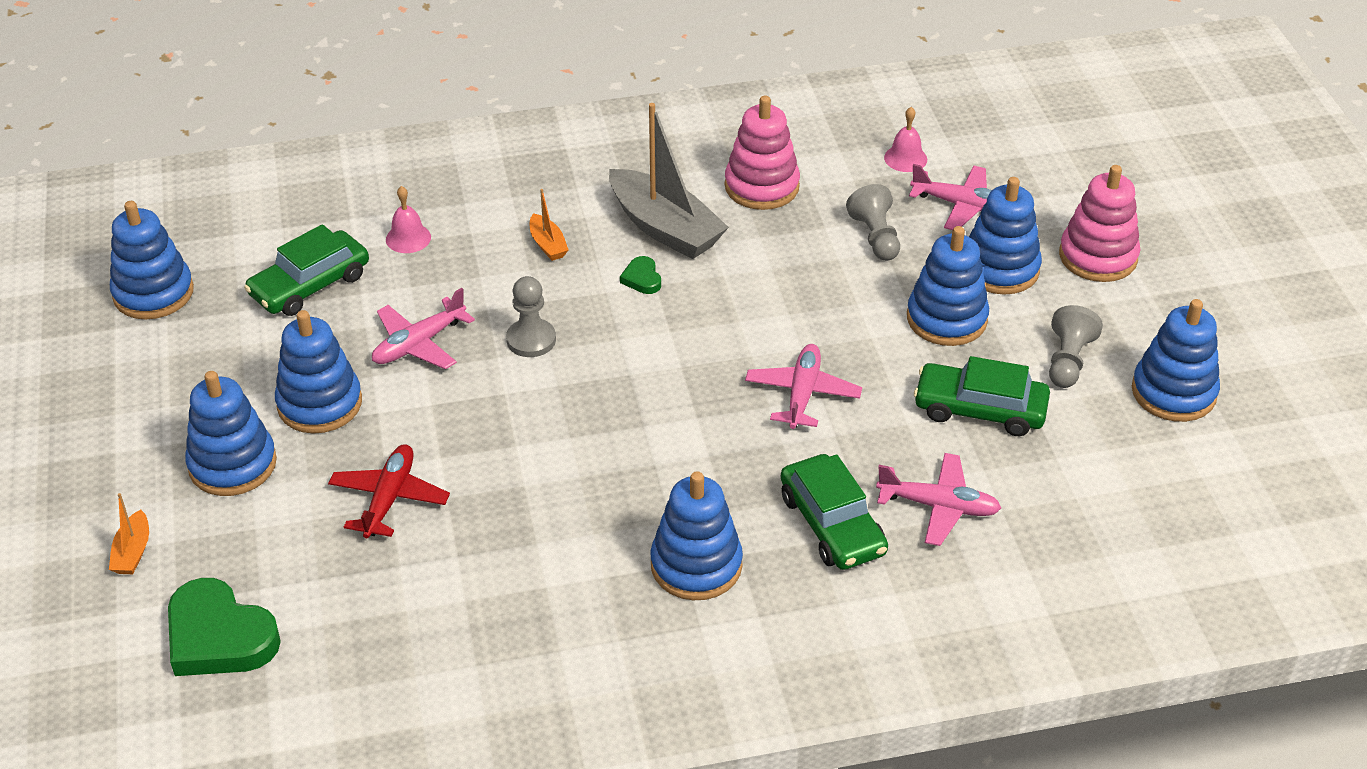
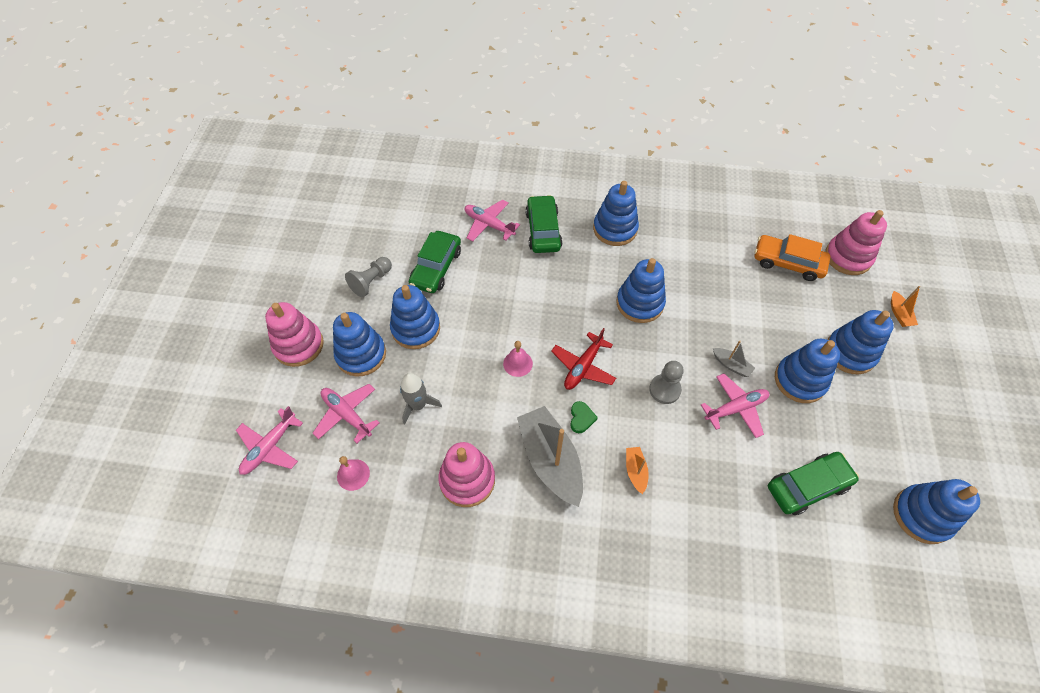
camera: 160 degrees left, 15 degrees up
(133, 552) = (899, 314): orange boat -> orange boat turned 150 degrees clockwise
(219, 636) = (847, 257): green heart -> pink stacking toy
(342, 592) = (788, 263): none -> orange car
(389, 499) = (761, 306): red plane -> red plane (583, 367)
(408, 238) = (734, 512): pink bell -> pink bell (518, 363)
(432, 396) = (731, 365): none -> grey boat
(802, 394) = (522, 304): pink plane -> pink plane (270, 447)
(875, 237) = (418, 405): grey pawn -> grey rocket
(980, 409) = (436, 268): green car -> green car turned 75 degrees clockwise
(1173, 392) = (334, 248): blue stacking toy -> blue stacking toy (640, 303)

